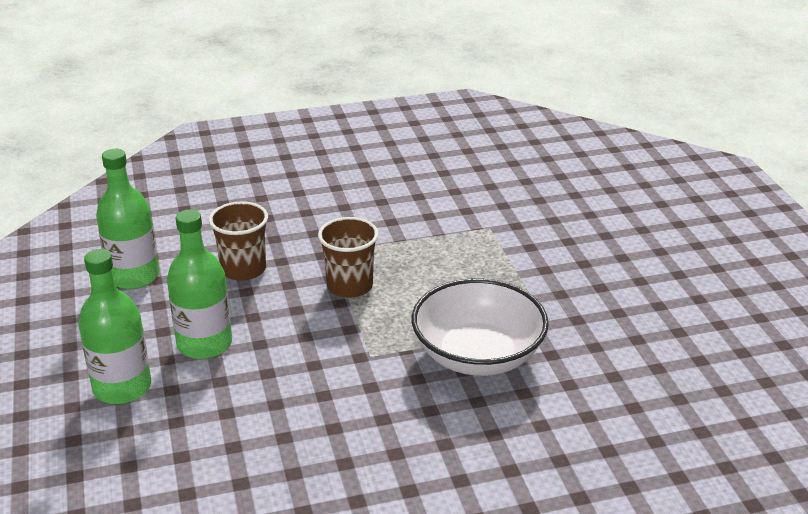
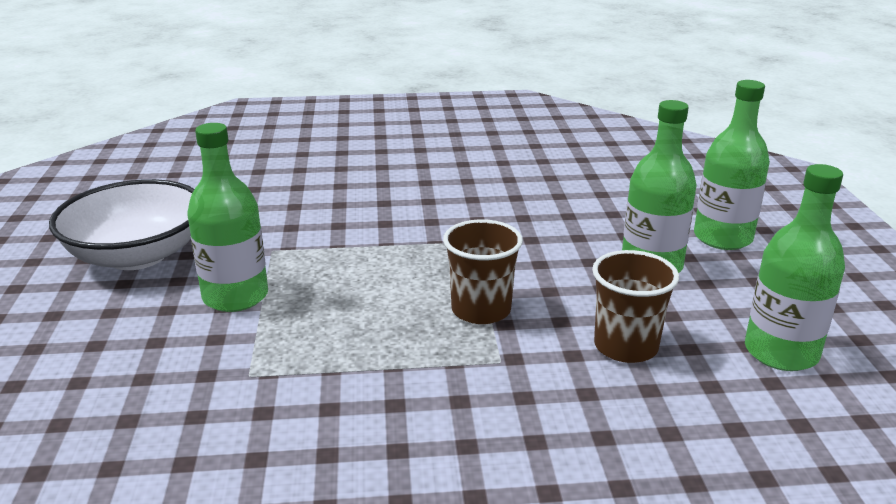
camera: 170 degrees left, 5 degrees down
(478, 355) = (364, 232): white bowl -> white bowl (137, 255)
(542, 277) = (235, 296): none -> green bottle

